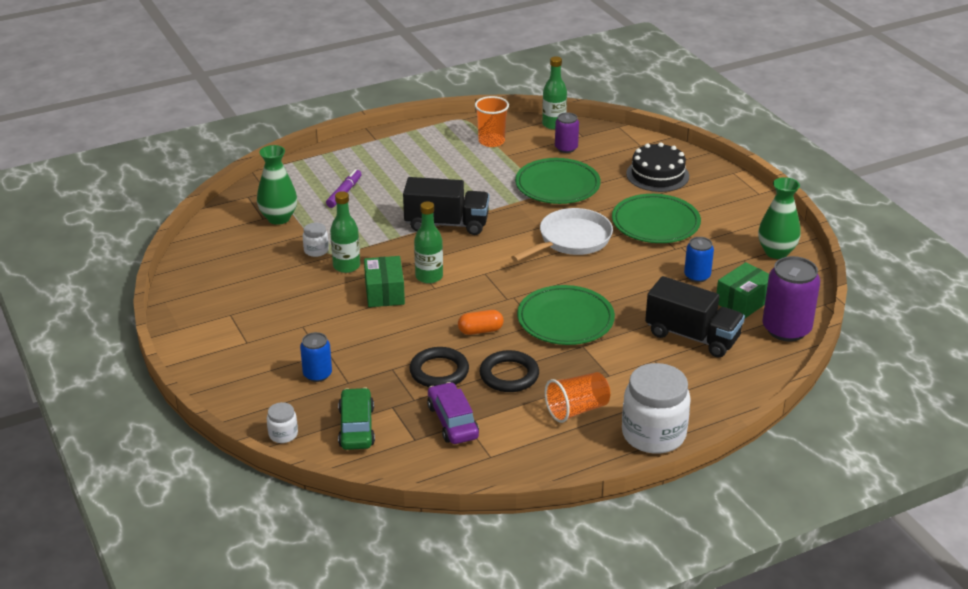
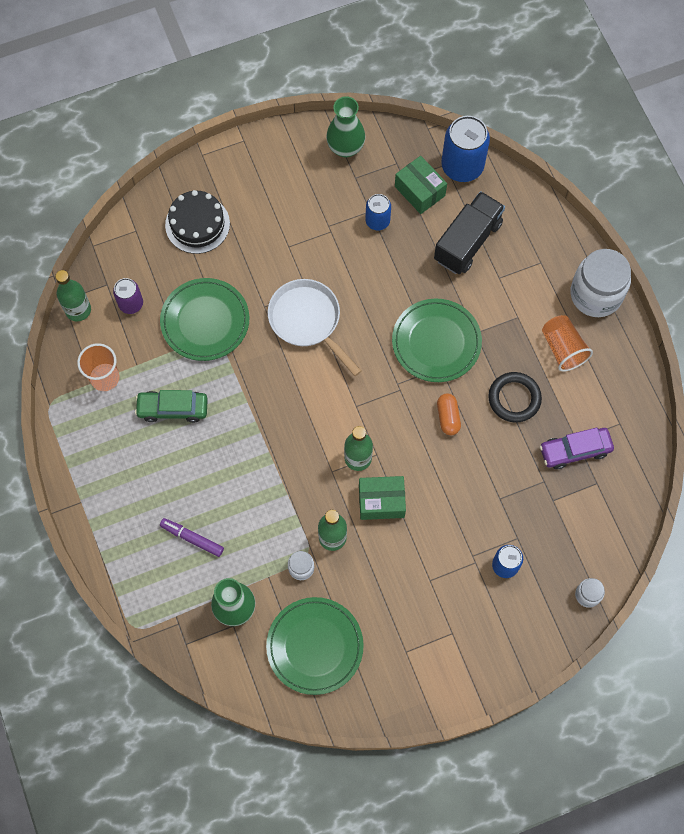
camera: 85 degrees left, 35 degrees up
(356, 427) = (580, 531): green car -> green car (173, 409)
(439, 371) = (506, 457): black ring -> none
(446, 224) = (265, 436): black truck -> none
(655, 223) = (286, 241): green plate -> green plate (315, 646)
(786, 329) = (462, 166): purple can -> blue can

